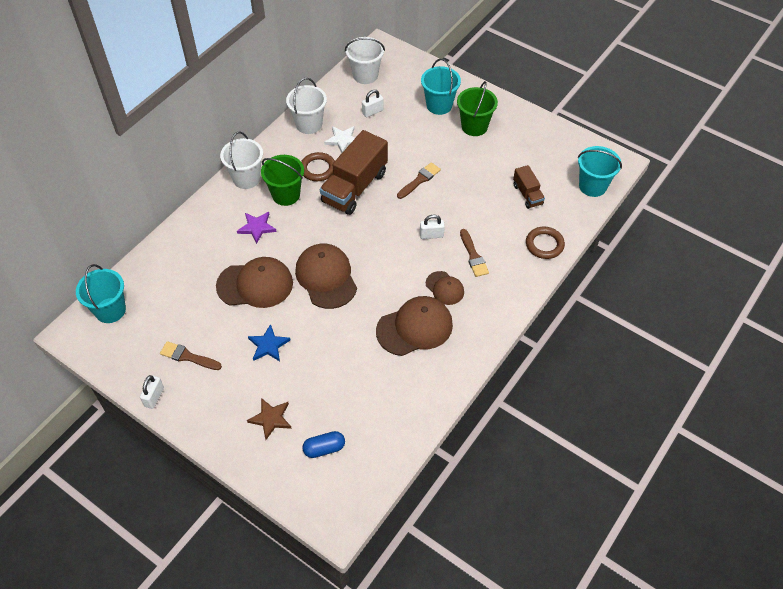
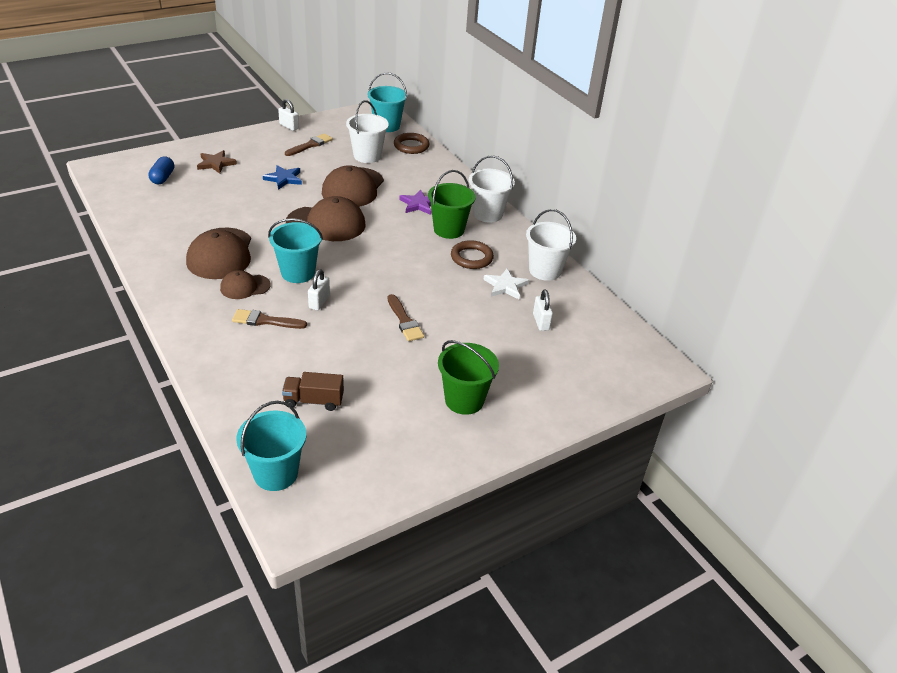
camera: 110 degrees right, 15 degrees down
(355, 187) = (427, 273): brown truck -> none
(365, 75) = (613, 337): white bucket -> white bucket (367, 156)
(439, 105) = (523, 382): turquoise bucket -> turquoise bucket (298, 273)
(544, 244) = (228, 382): brown ring -> brown ring (411, 146)

